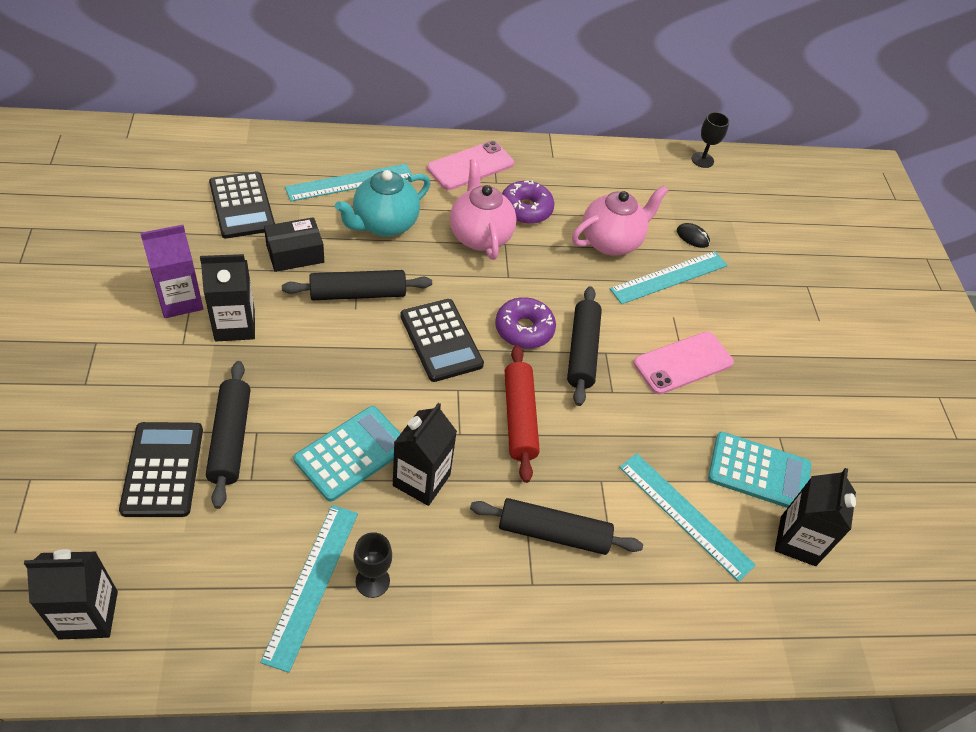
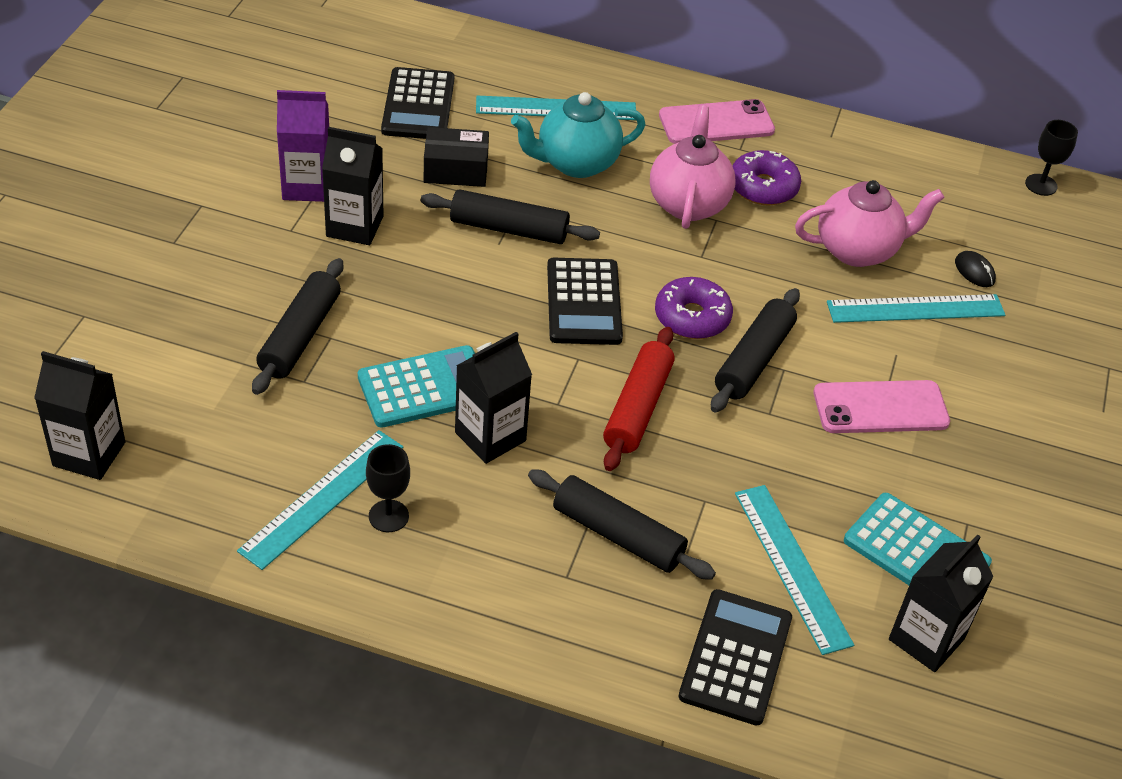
camera: 25 degrees right, 5 degrees down
(163, 469) = (217, 345): black calculator -> black calculator (735, 657)

